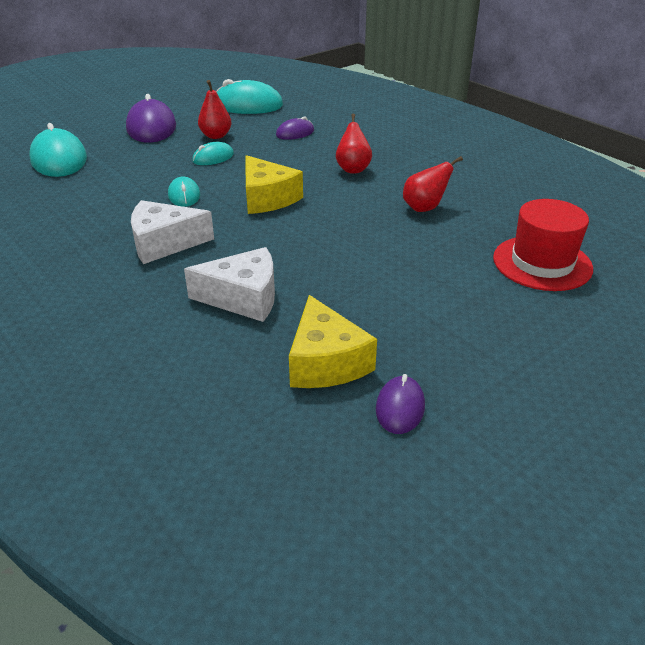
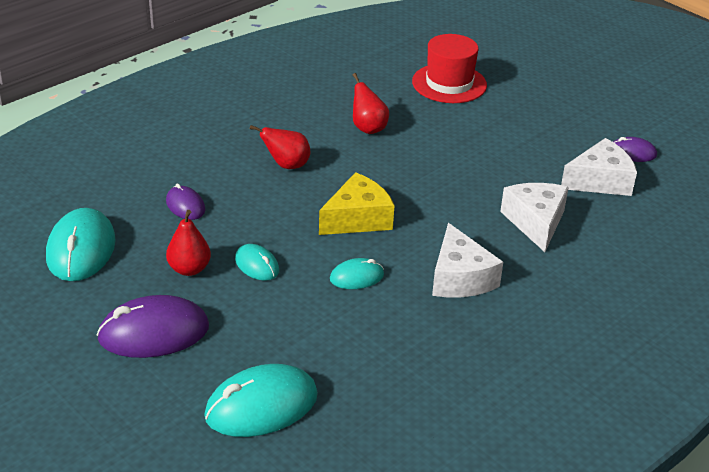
camera: 95 degrees left, 0 degrees up
(326, 362) = (600, 181): yellow cheese -> white cheese

